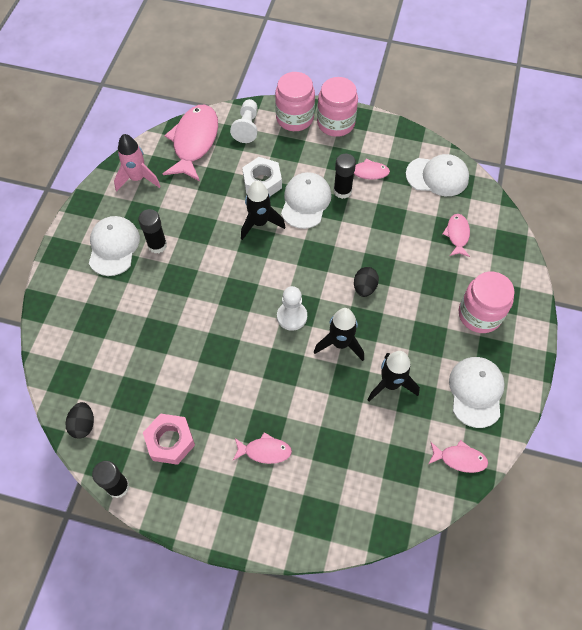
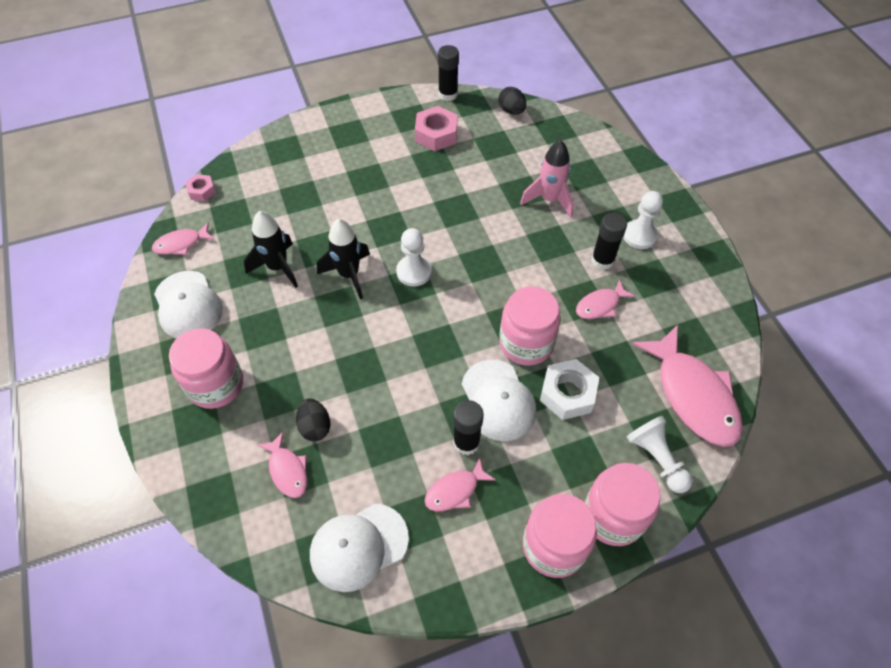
camera: 145 degrees right, 5 degrees down
(113, 247) = (639, 235): white cap -> white pawn
(137, 178) = (699, 313): pink rocket -> pink rocket (549, 199)
(259, 223) = (526, 343): black rocket -> pink jar
(265, 451) = (356, 165): pink fish -> pink fish (600, 305)
(364, 287) = (360, 341): black egg -> black egg (315, 427)
(418, 512) = (202, 191): none -> pink nut

